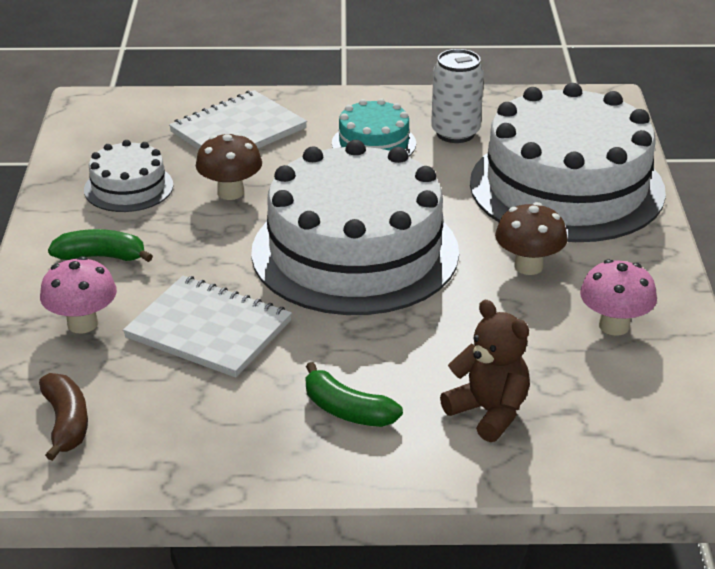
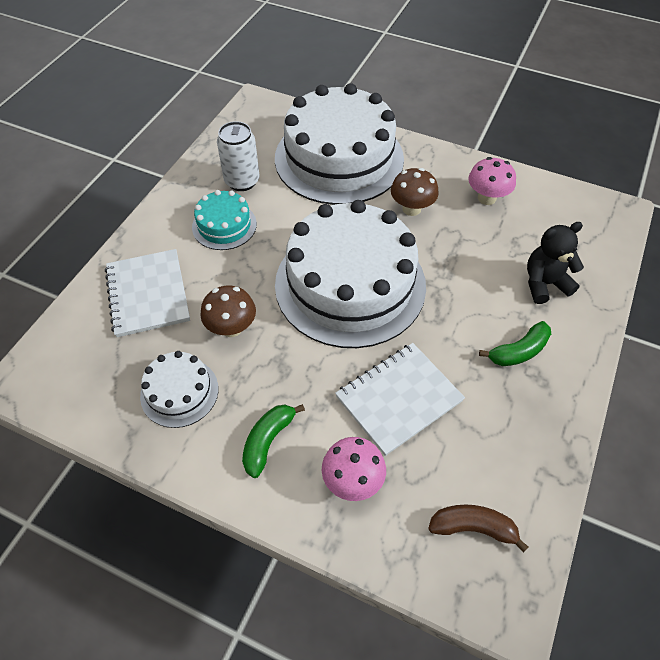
camera: 65 degrees left, 20 degrees up
(489, 412) = (544, 284): brown teddy bear -> black teddy bear

